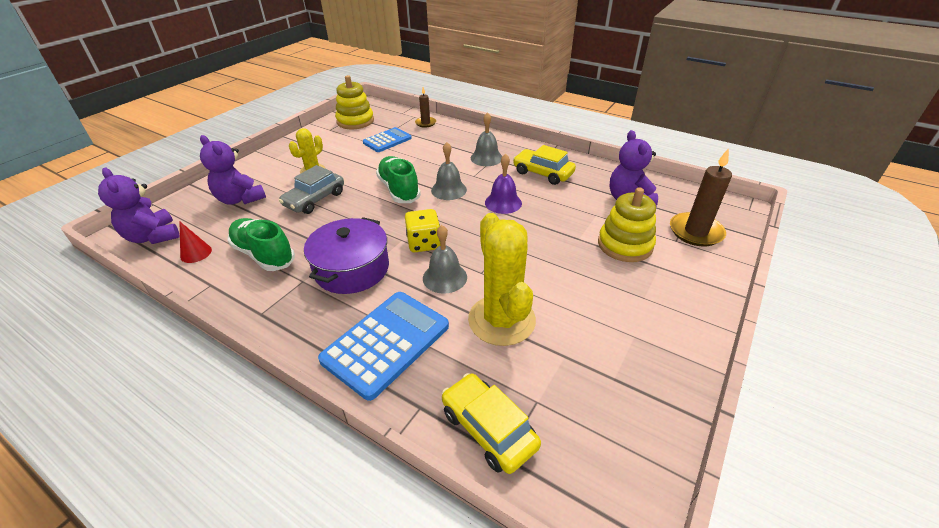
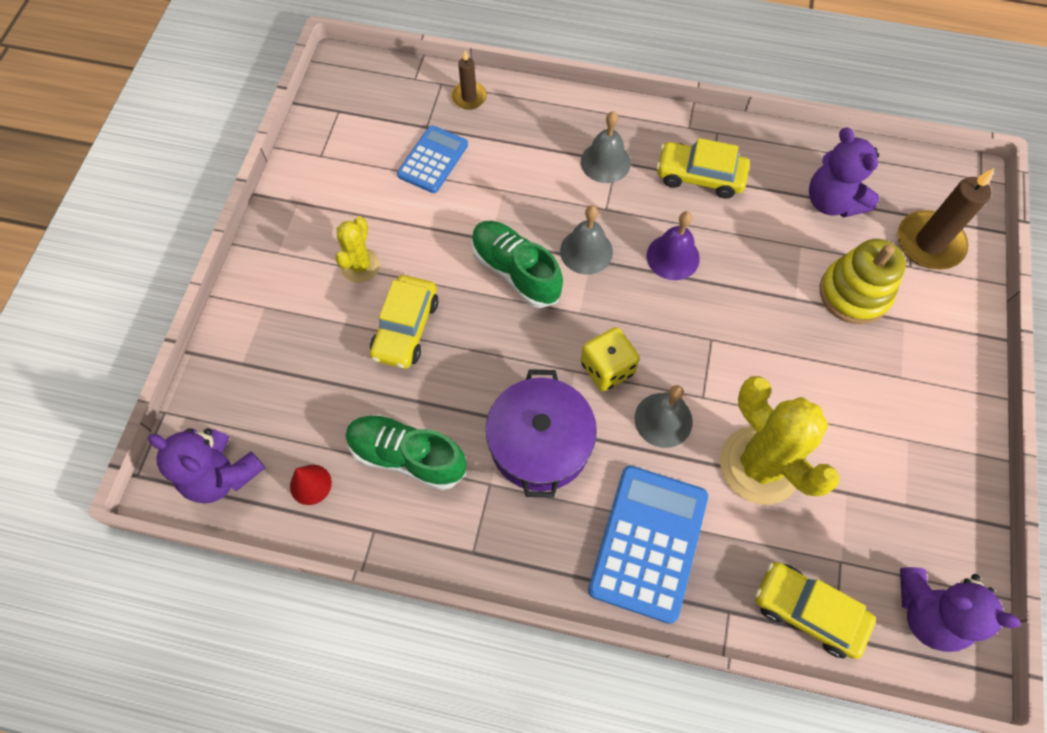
camera: 20 degrees left, 25 degrees up
(240, 199) = (293, 361): purple teddy bear -> purple teddy bear (928, 613)
(315, 199) = (406, 328): grey car -> yellow car
(355, 121) = (350, 122): yellow stacking toy -> none

